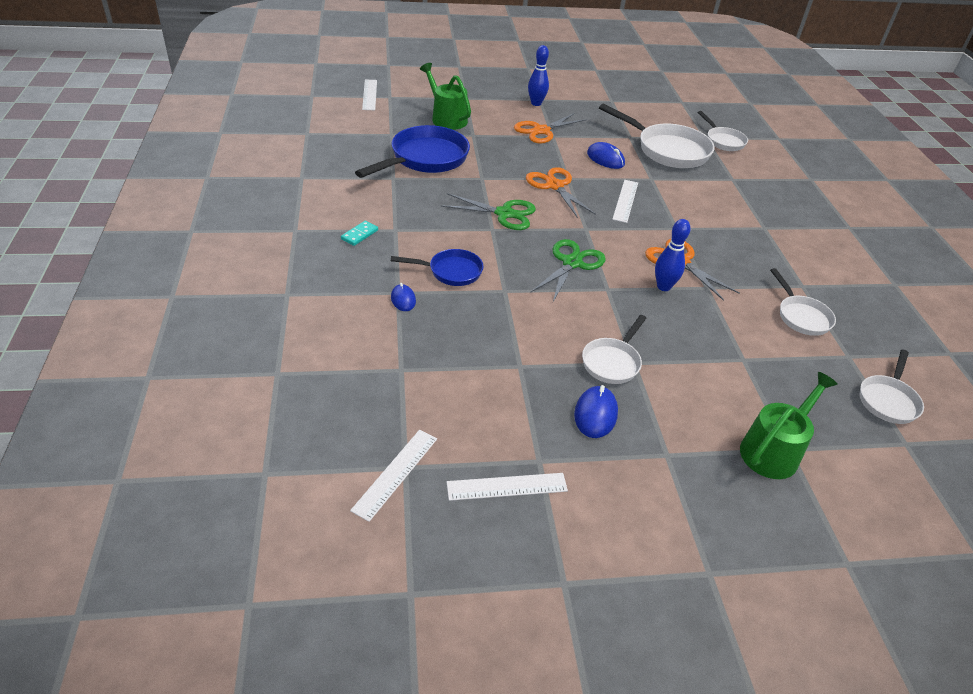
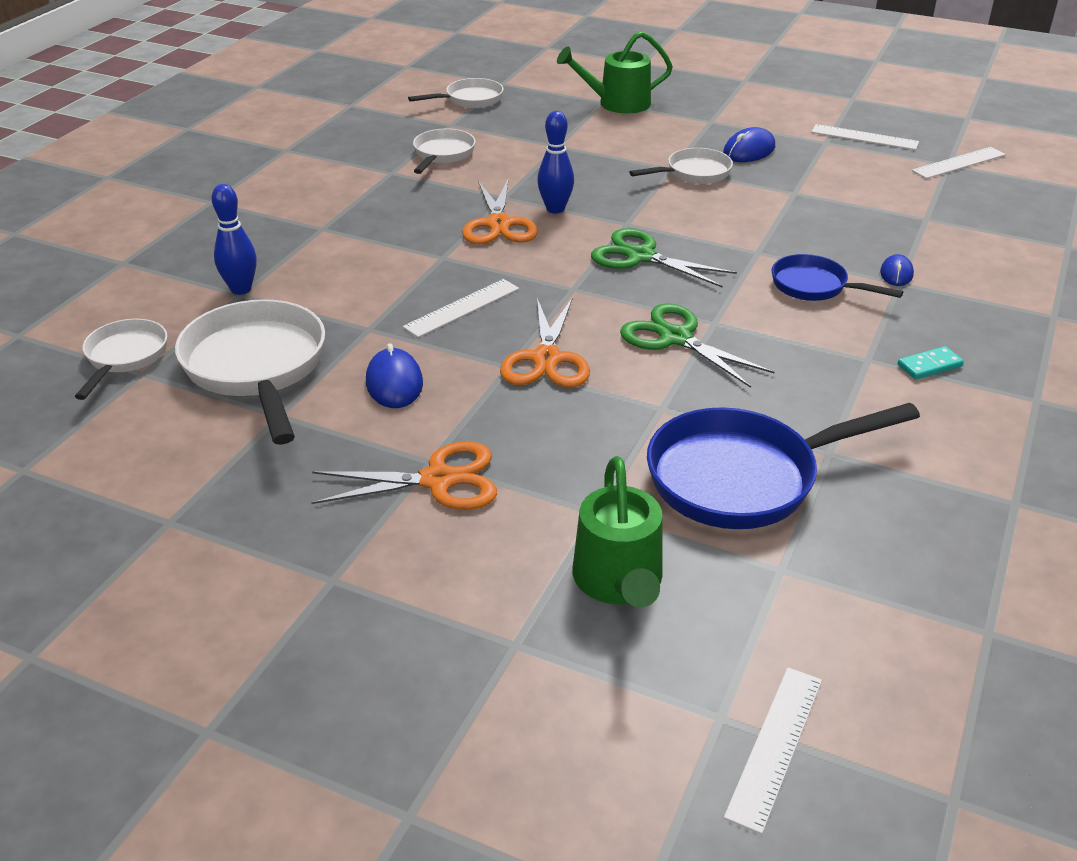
camera: 145 degrees left, 5 degrees down
(536, 103) = (357, 567): blue bowling pin -> blue bowling pin (241, 289)
(572, 263) = (640, 256): green scissors -> green scissors turned 60 degrees clockwise

